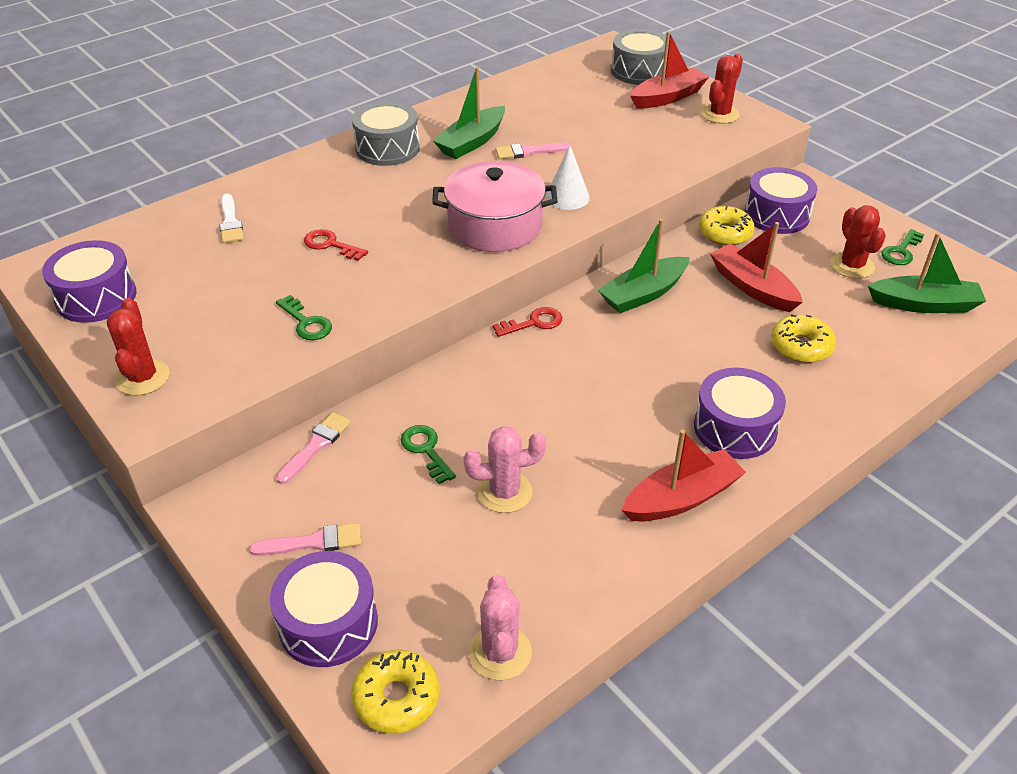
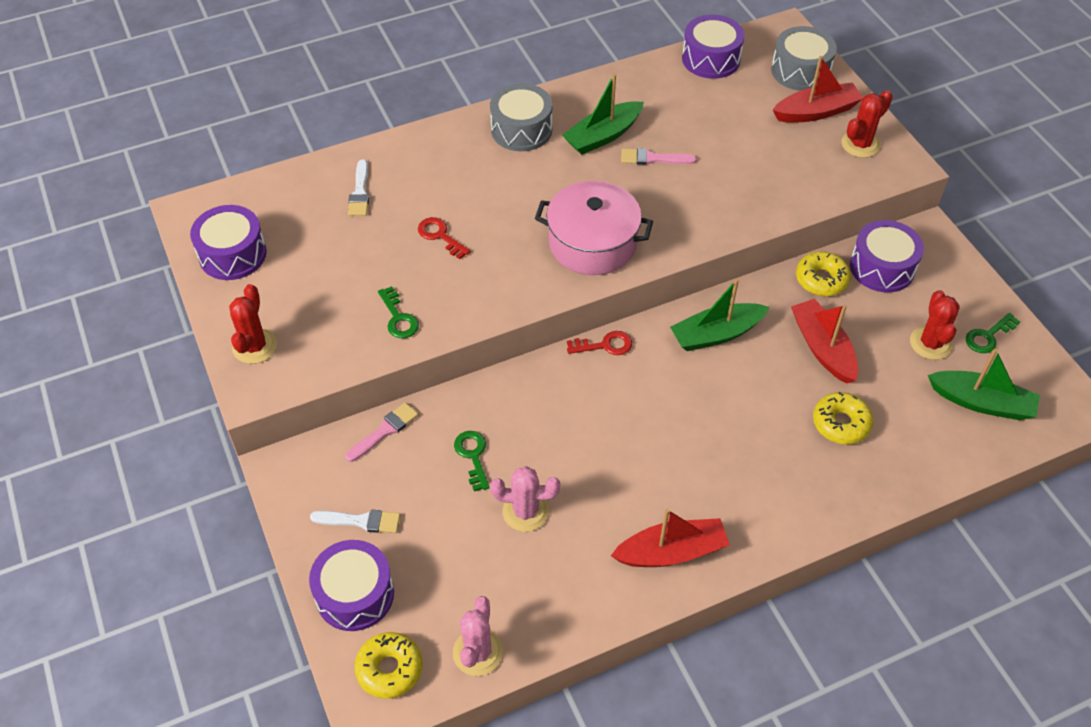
camera: 15 degrees right, 10 degrees up
(313, 542) = (361, 521): pink brush -> white brush
(567, 197) = (671, 221): white cone -> none
(735, 428) = (744, 495): purple drum -> purple drum (711, 59)

